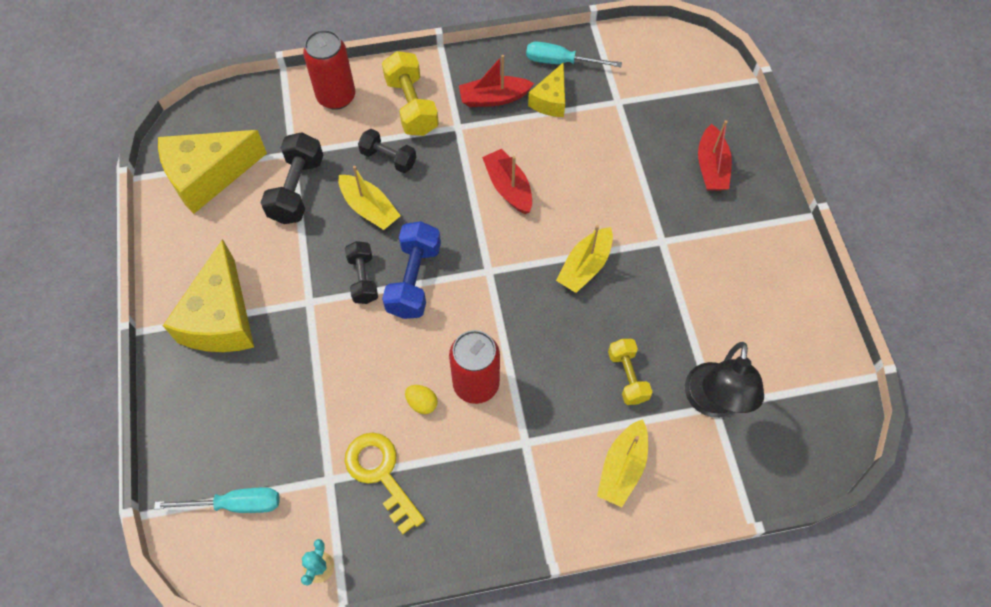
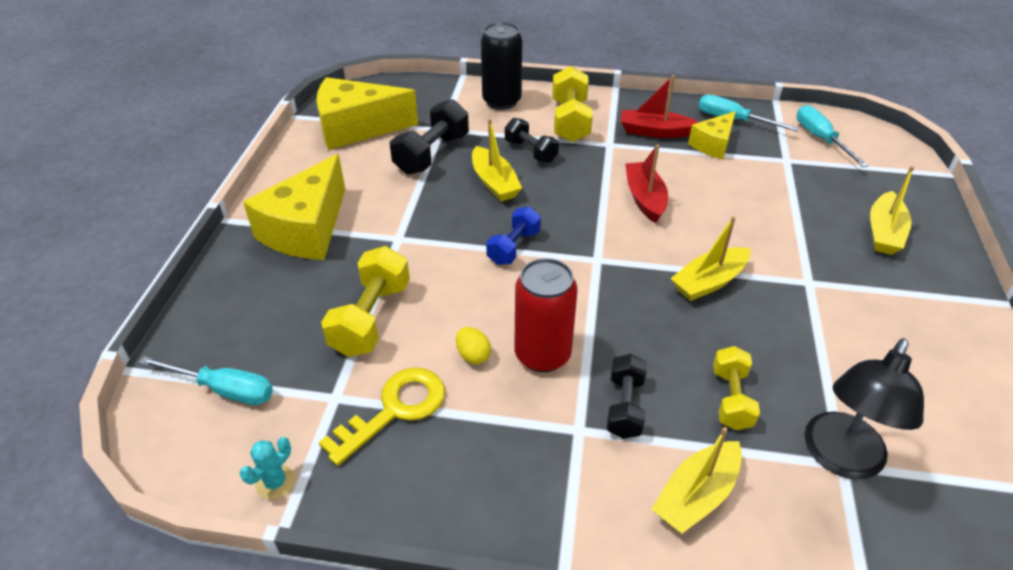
camera: 20 degrees right, 20 degrees down
(324, 395) = (371, 318): none -> yellow dumbbell
(336, 97) = (501, 101): red can -> black can
(363, 279) = (461, 233): black dumbbell -> black dumbbell (624, 407)
(381, 474) = (394, 410): yellow key -> yellow key turned 60 degrees clockwise
(414, 280) = (513, 247): blue dumbbell -> blue dumbbell, size x0.65
(642, 65) = (820, 139): none -> turquoise screwdriver
(711, 167) = (884, 232): red boat -> yellow boat

